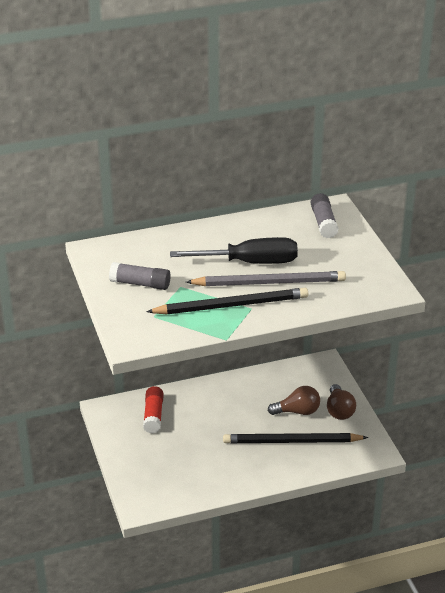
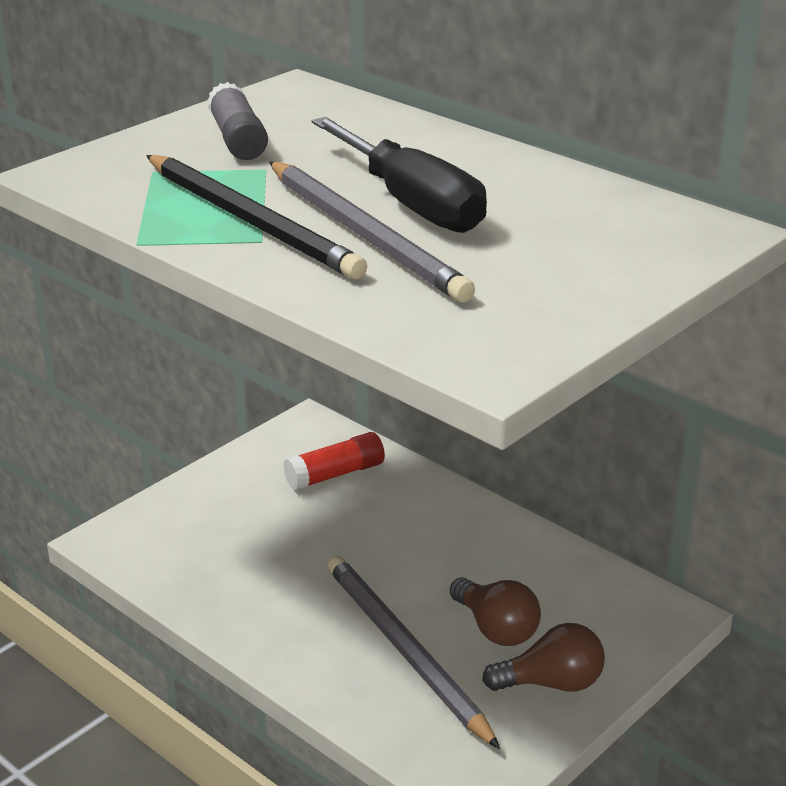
camera: 60 degrees right, 5 degrees down
(291, 441) = (405, 651): black pencil -> grey pencil
(323, 223) = (645, 234): grey glue stick -> none
(339, 410) = (551, 683): brown light bulb -> brown light bulb turned 150 degrees counterclockwise

